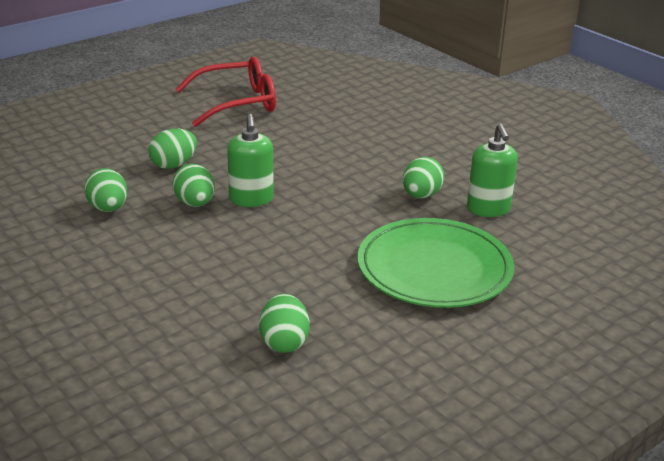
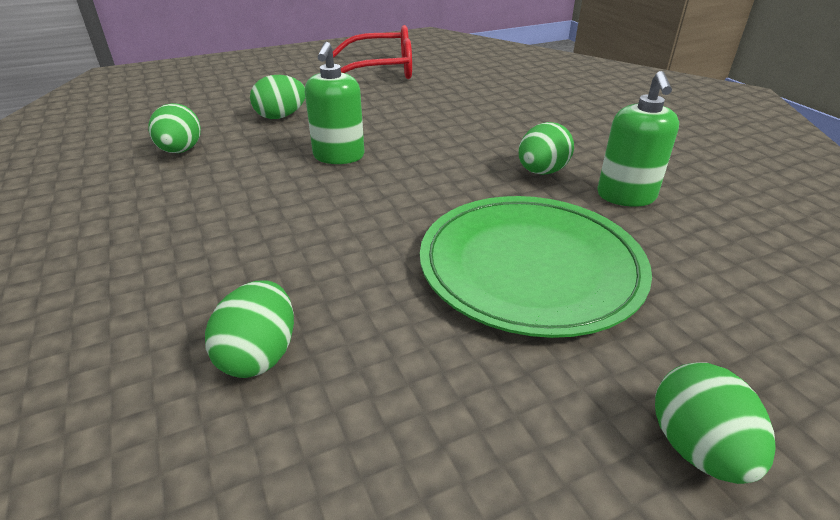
camera: 15 degrees right, 5 degrees up
(195, 203) = (274, 155): green egg -> green egg (697, 448)

